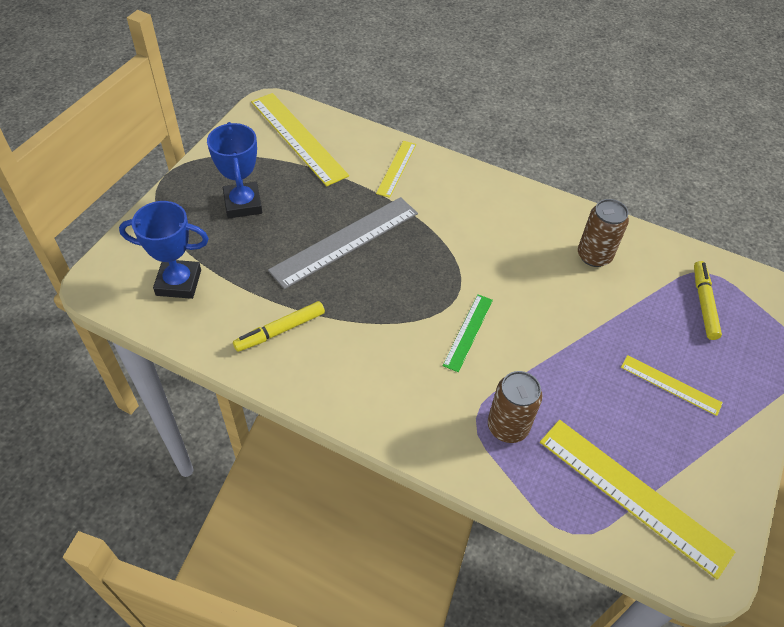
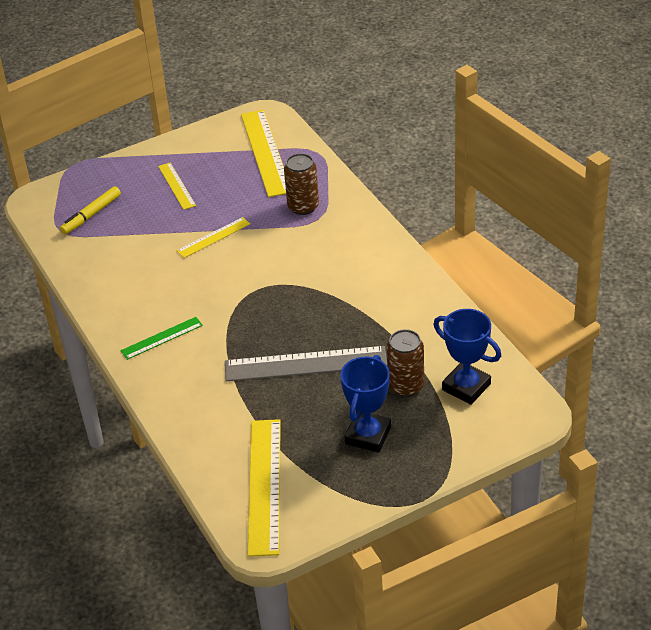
camera: 140 degrees left, 10 degrees down
(280, 330) = (408, 319): yellow marker -> none
(396, 168) = (201, 411): yellow ruler -> yellow ruler (213, 237)
(468, 332) = (274, 264): green ruler -> green ruler (162, 338)
(594, 256) = (125, 273): brown can -> brown can (406, 386)

